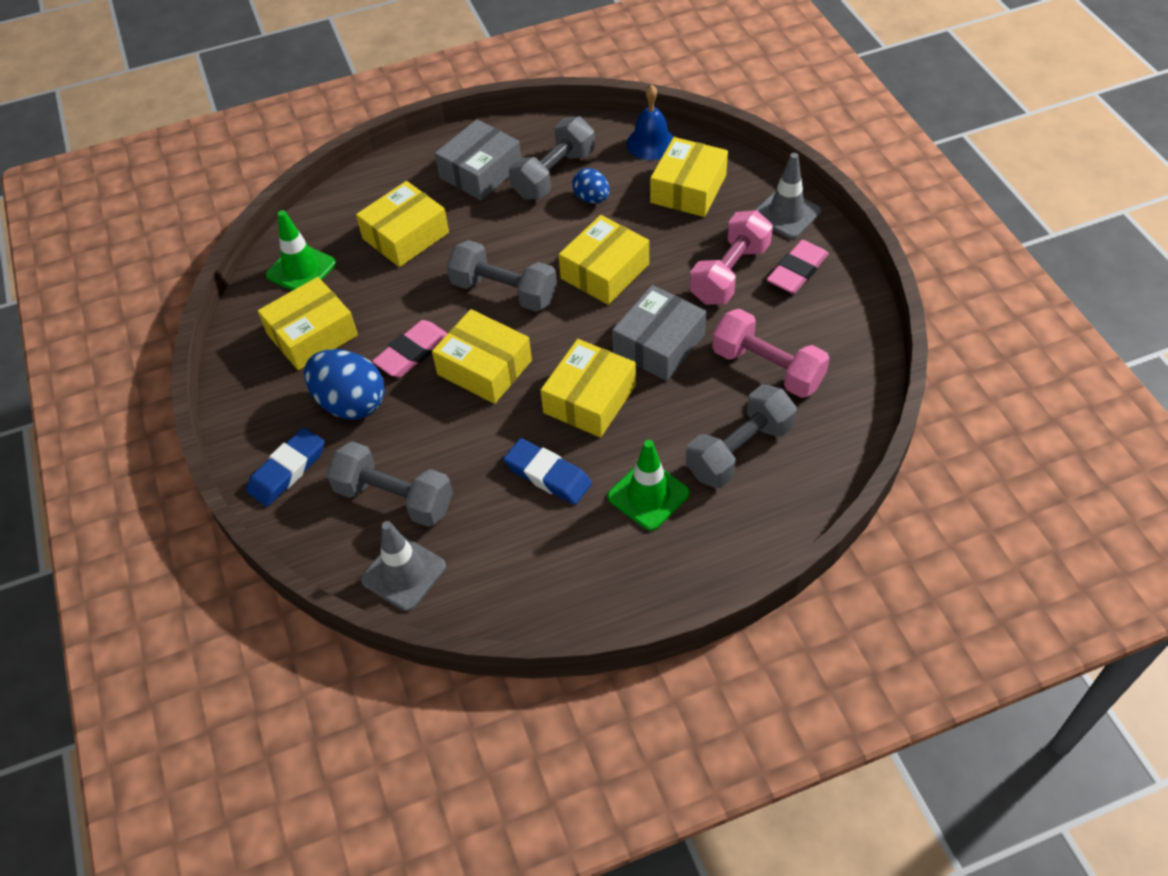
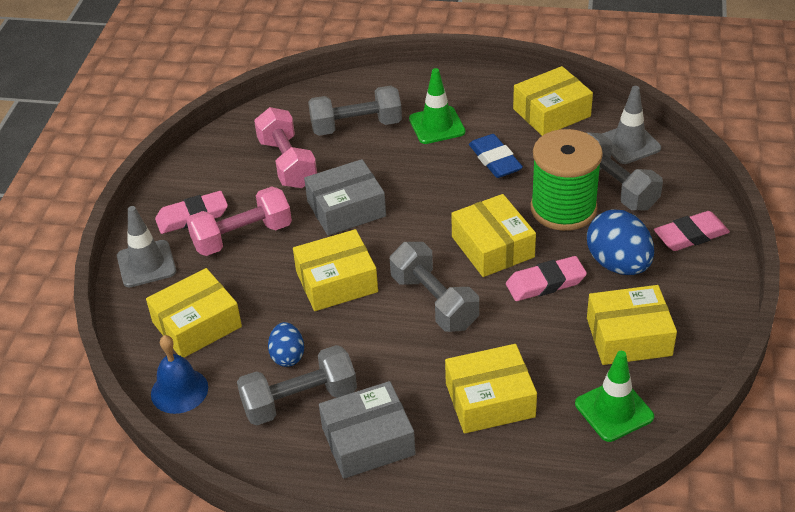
camera: 150 degrees left, 10 degrees down
(287, 470) = (690, 235): blue eraser -> pink eraser
(437, 444) = (563, 208): none -> green spool
(589, 399) = (429, 193): yellow box -> yellow box (551, 113)

